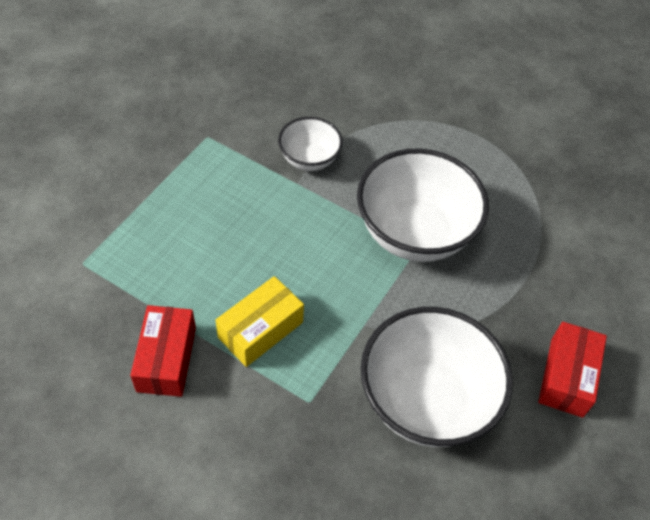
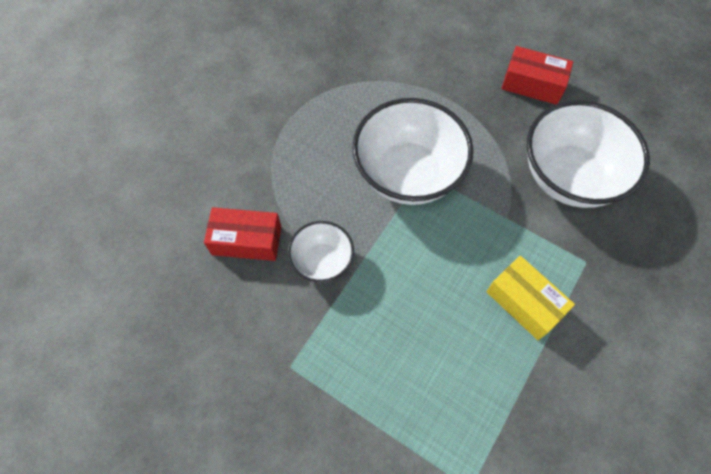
camera: 85 degrees left, 10 degrees up
(166, 359) = (567, 386): red box -> red box (246, 241)

